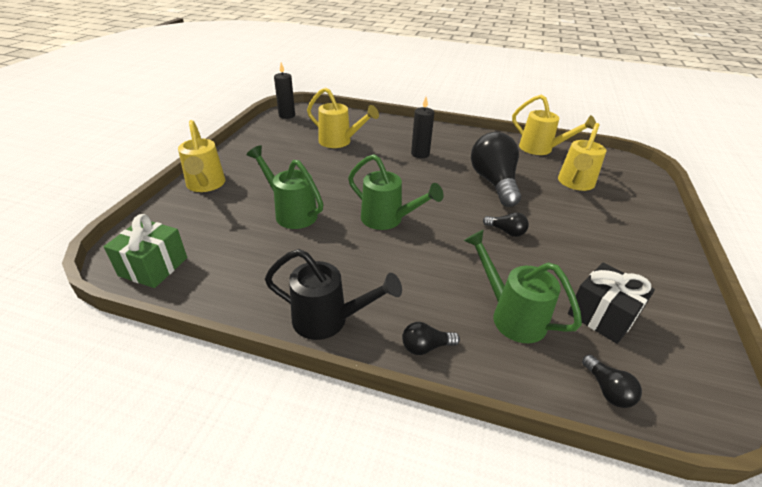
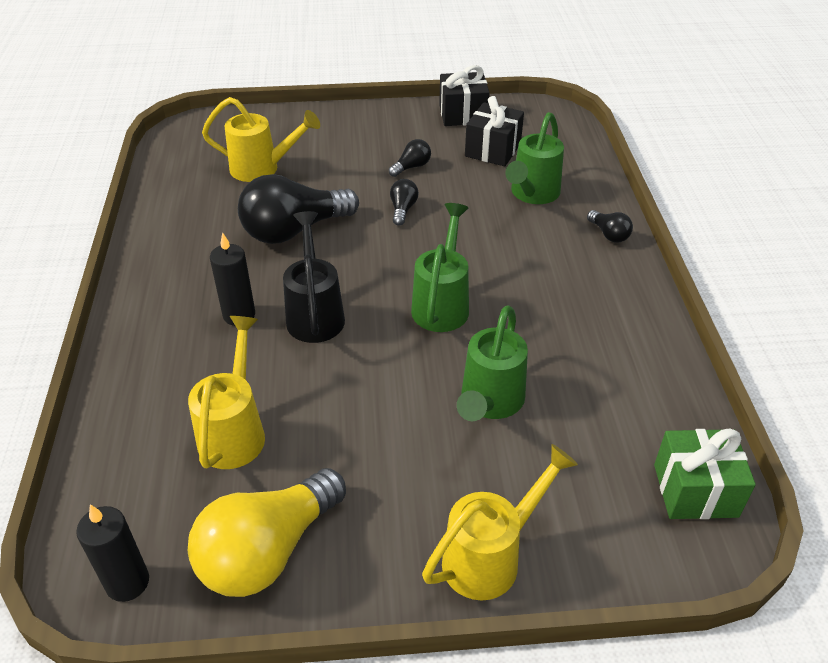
camera: 110 degrees left, 5 degrees up
(270, 139) = (268, 551): none -> yellow light bulb
(329, 320) = (633, 299): black watering can -> black watering can (315, 313)
(541, 149) = (170, 199): yellow watering can -> none
(607, 390) = (570, 148): black light bulb -> black light bulb (411, 167)
(683, 317) = (463, 114): none -> black gift

